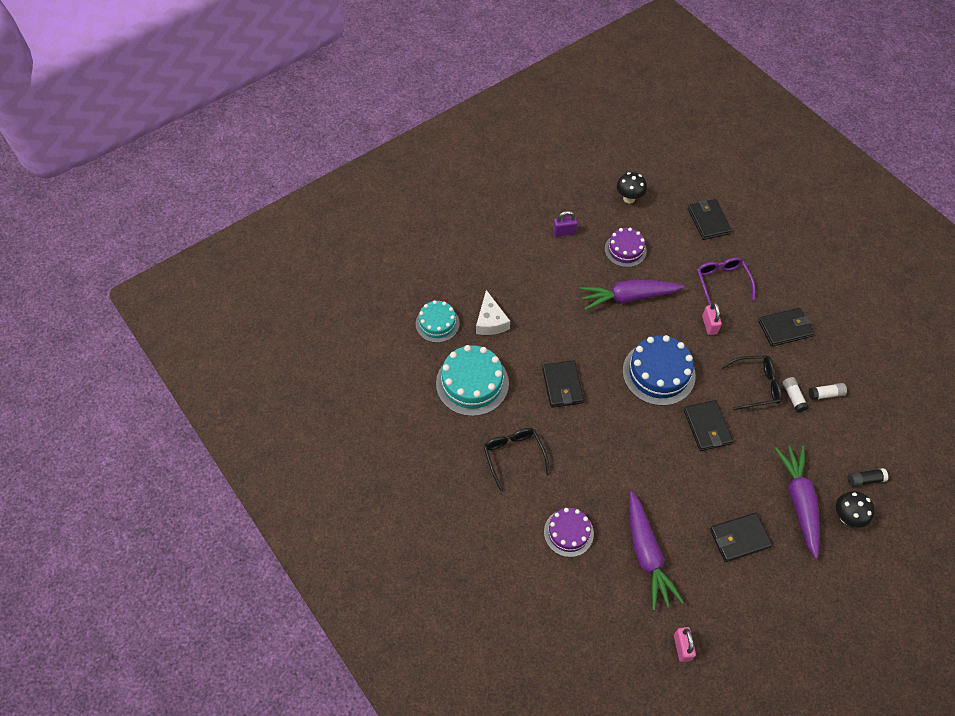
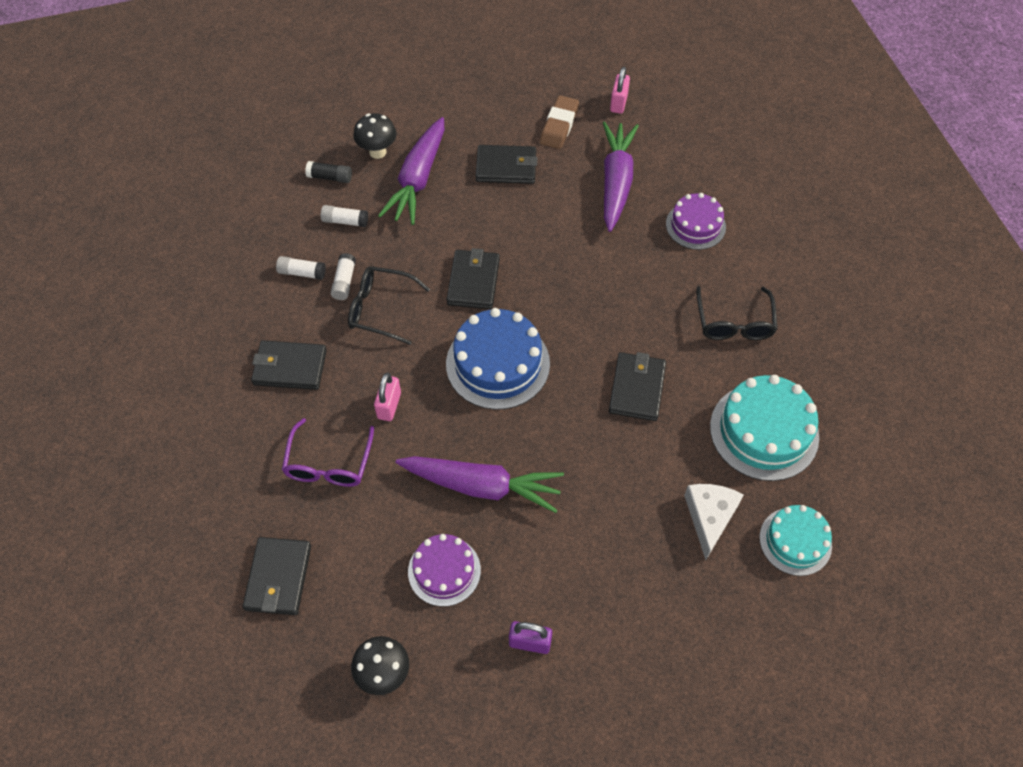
camera: 160 degrees left, 0 degrees up
(720, 600) = (559, 126): none -> brown eraser
(826, 445) = (345, 221): none -> white glue stick

